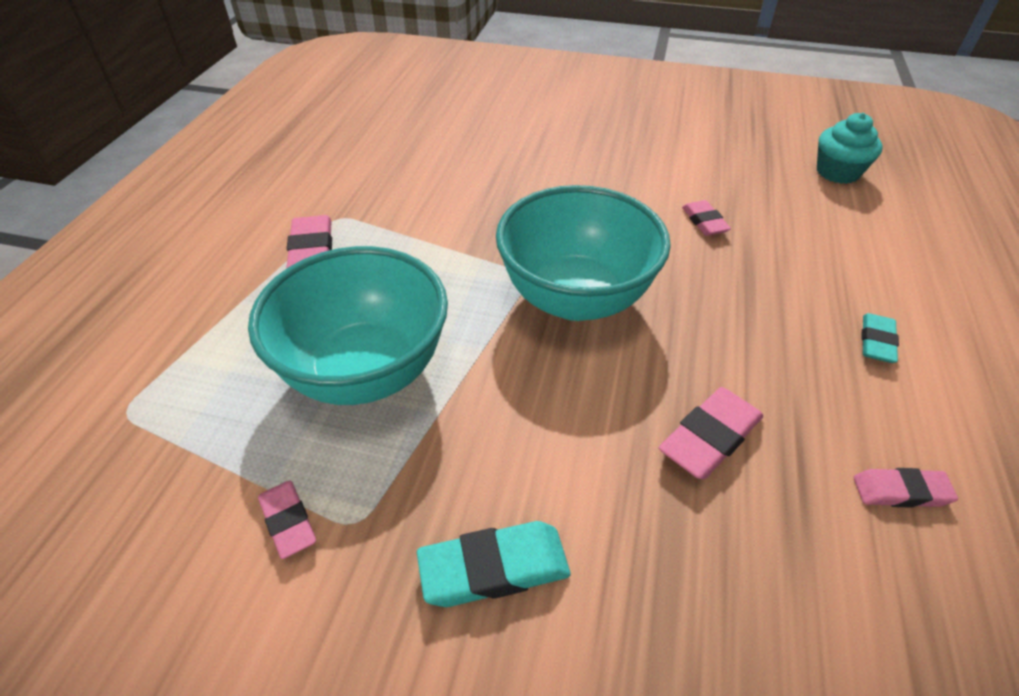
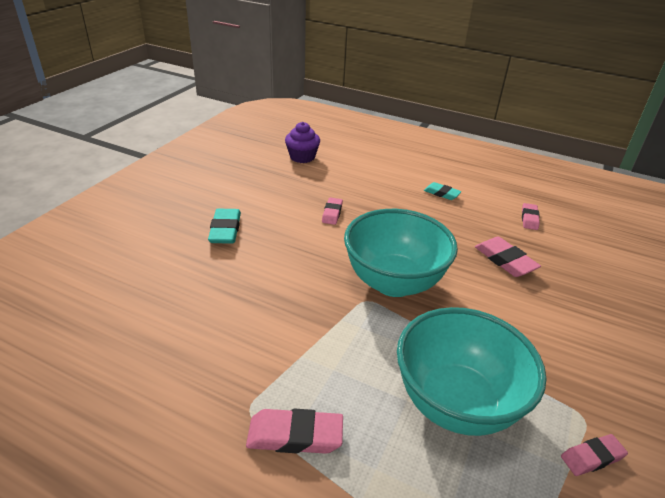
camera: 80 degrees left, 10 degrees down
(494, 568) = (599, 356): turquoise eraser -> turquoise eraser (225, 230)
(704, 222) = (332, 213): pink eraser -> pink eraser turned 75 degrees counterclockwise
(837, 172) = (302, 157): turquoise cupcake -> purple cupcake

